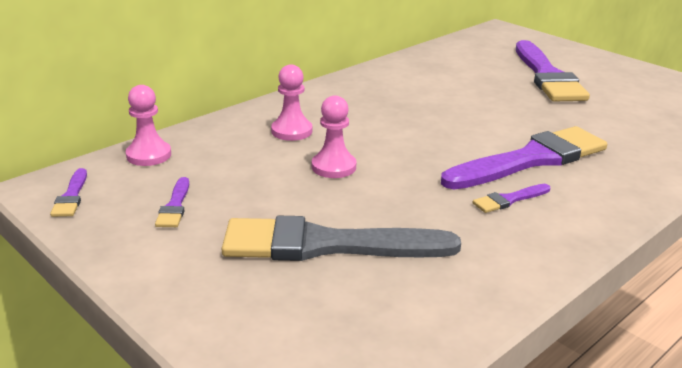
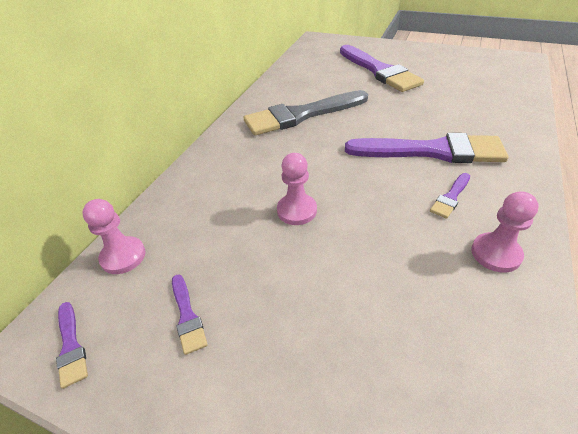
camera: 20 degrees left, 15 degrees up
(291, 131) = (235, 182): pink pawn -> pink pawn (495, 253)
(326, 245) = (356, 309): grey brush -> grey brush (301, 115)
(530, 160) = (432, 151): purple brush -> purple brush turned 60 degrees clockwise

